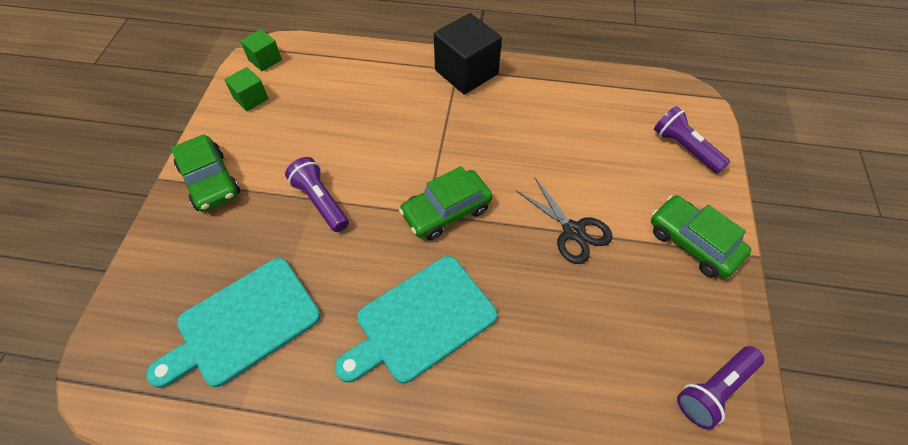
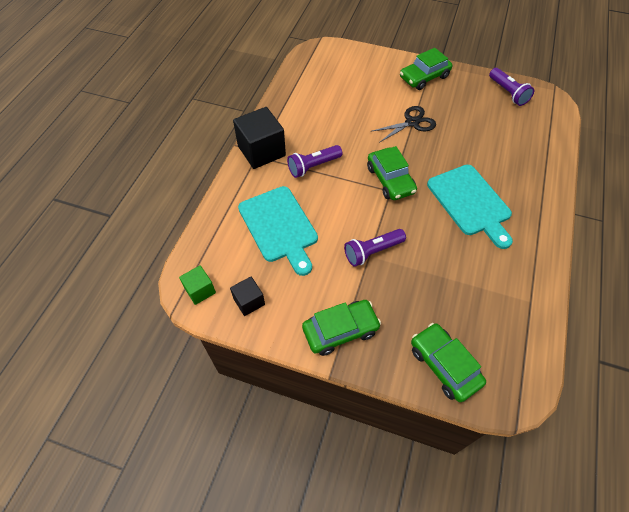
camera: 80 degrees left, 0 degrees up
(154, 291) = (444, 365): none -> green car
(243, 324) = (472, 301): turquoise cutting board -> turquoise cutting board (279, 227)
(251, 98) = (249, 301): green cube -> black cube
(684, 148) = (357, 62): purple flashlight -> purple flashlight (313, 166)

